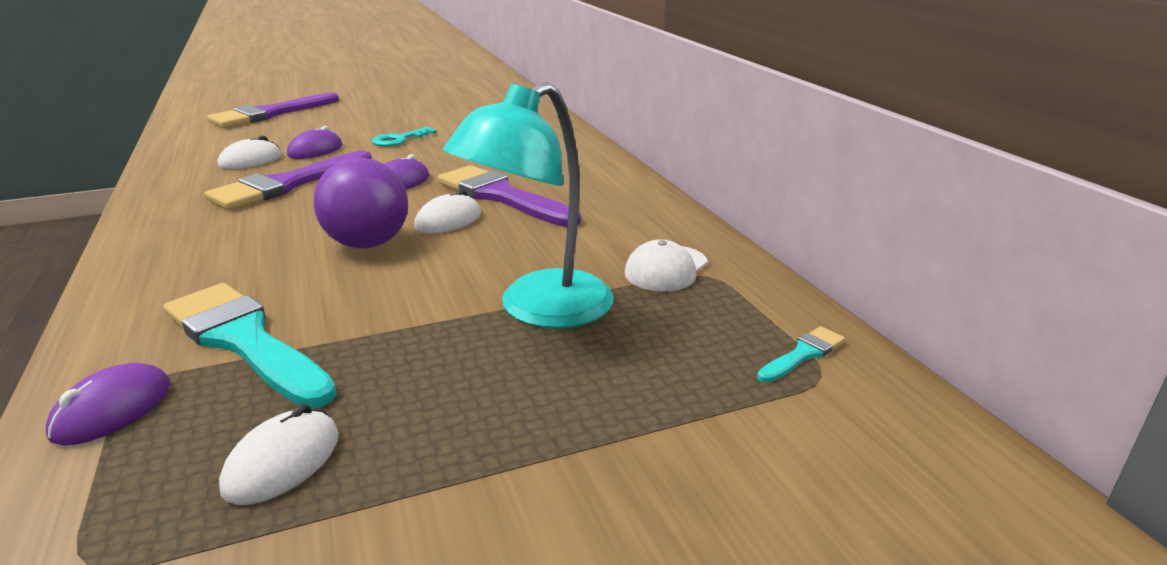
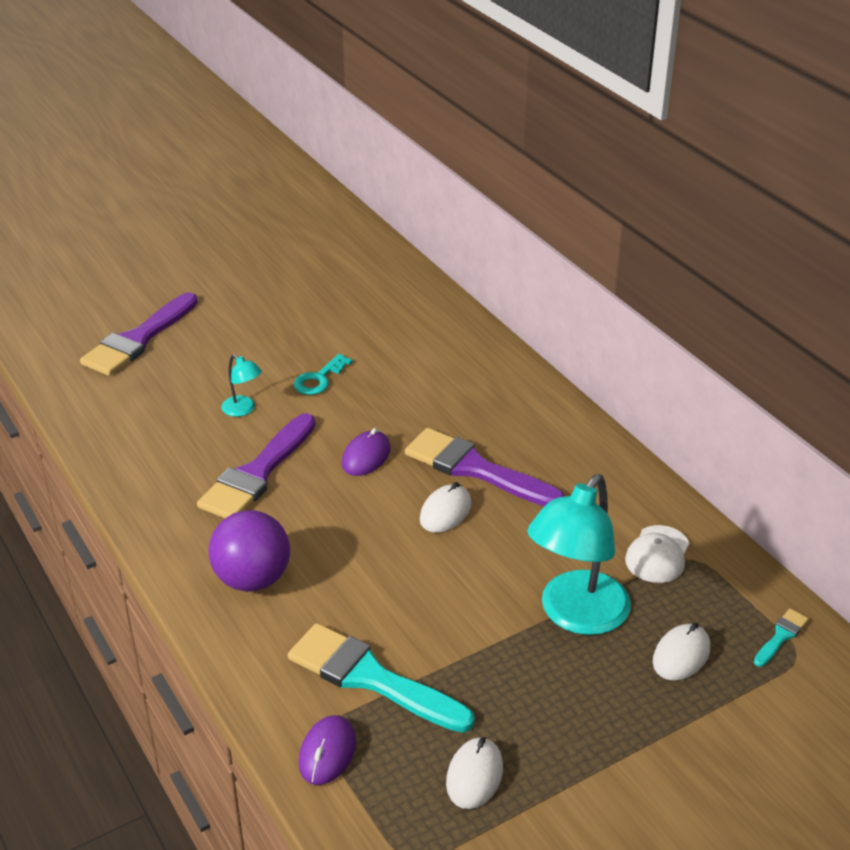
camera: 10 degrees left, 10 degrees up
(250, 161) = (188, 436): white mouse -> white mouse (681, 655)
(315, 150) = (243, 410): purple mouse -> turquoise lamp
(368, 244) = (393, 553): purple ball -> purple ball (252, 579)

